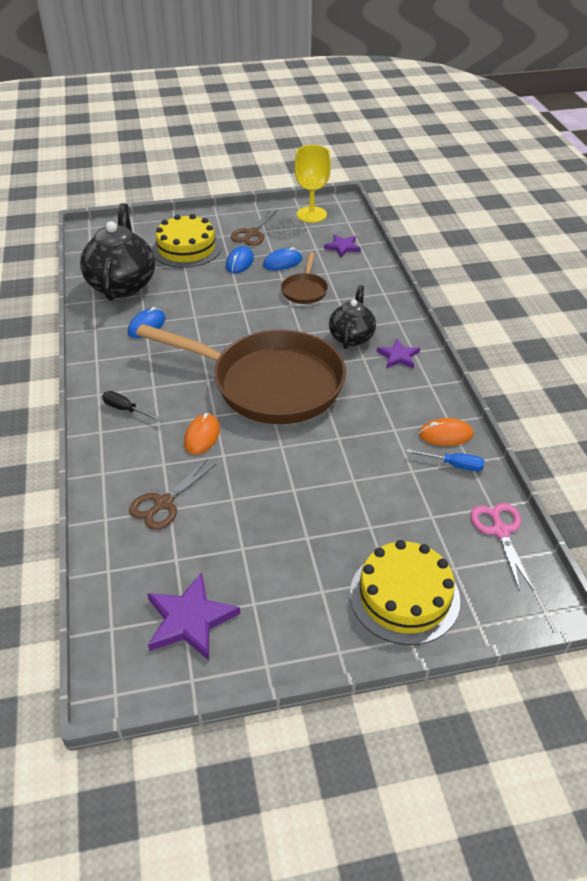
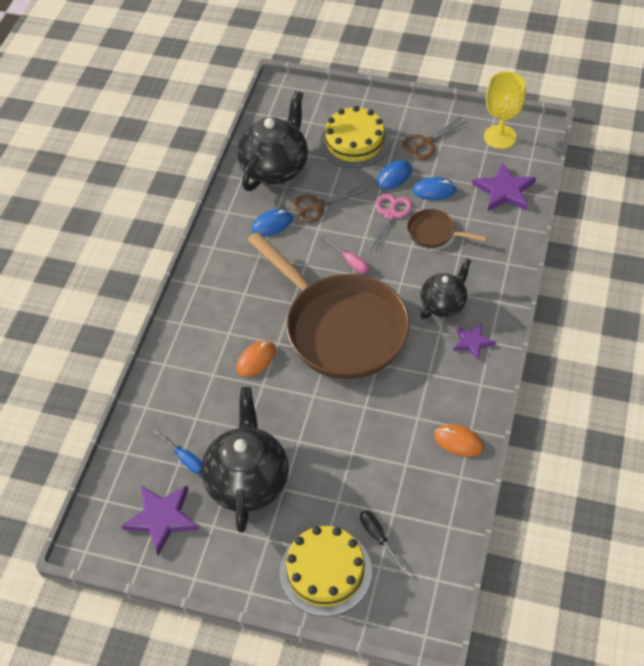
camera: 30 degrees right, 10 degrees up
(126, 410) = (211, 309): black screwdriver -> black screwdriver (378, 537)
(163, 503) = (194, 411): brown scissors -> brown scissors (317, 206)
(243, 332) = (350, 262): none -> pink screwdriver
(264, 545) = (248, 481): none -> black teapot
(304, 290) = (434, 233): brown pan -> brown pan turned 75 degrees clockwise
(342, 247) = (504, 191): purple star -> purple star, size x1.61
(453, 465) = (444, 474): blue screwdriver -> blue screwdriver (184, 458)
(500, 531) = (440, 551): pink scissors -> pink scissors (390, 214)

